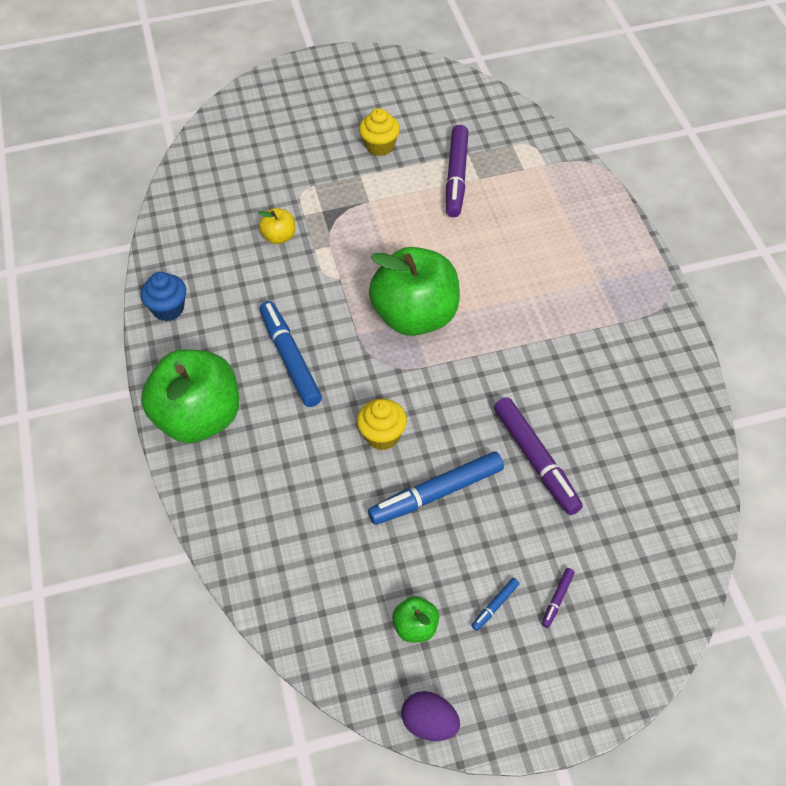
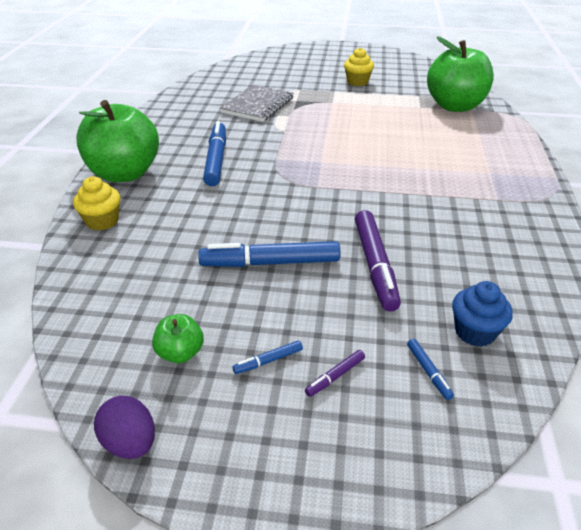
camera: 20 degrees right, 15 degrees down
(168, 309) = (156, 120): blue cupcake -> blue cupcake (475, 332)
(279, 237) = (258, 105): yellow apple -> grey notebook
(382, 436) = (252, 216): yellow cupcake -> yellow cupcake (102, 221)
(416, 317) = (327, 160): green apple -> green apple (455, 106)
(456, 177) = (403, 103): purple marker -> none
(629, 565) = (428, 372): none -> blue marker

